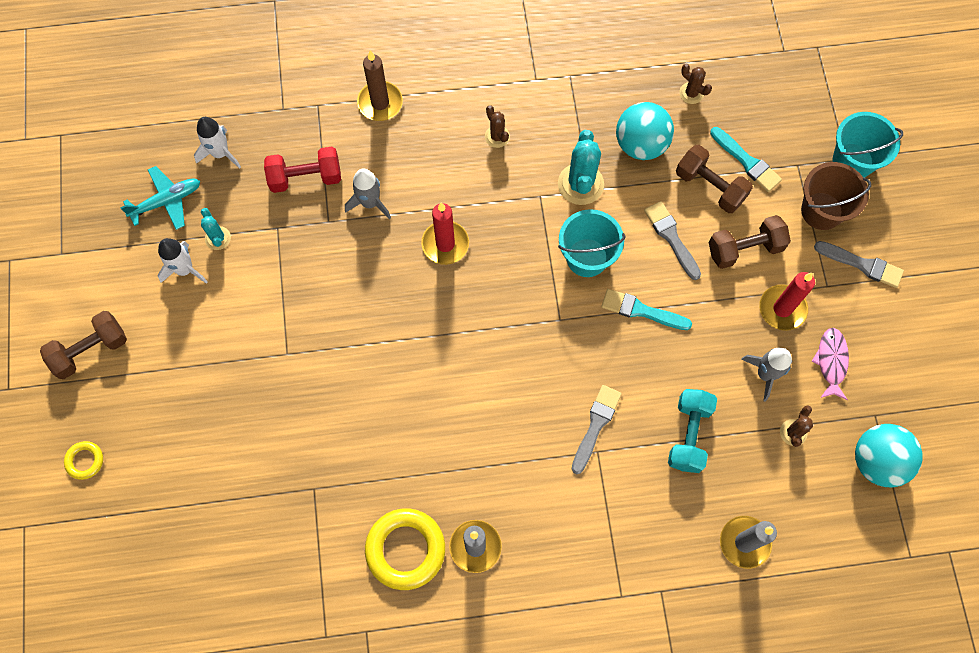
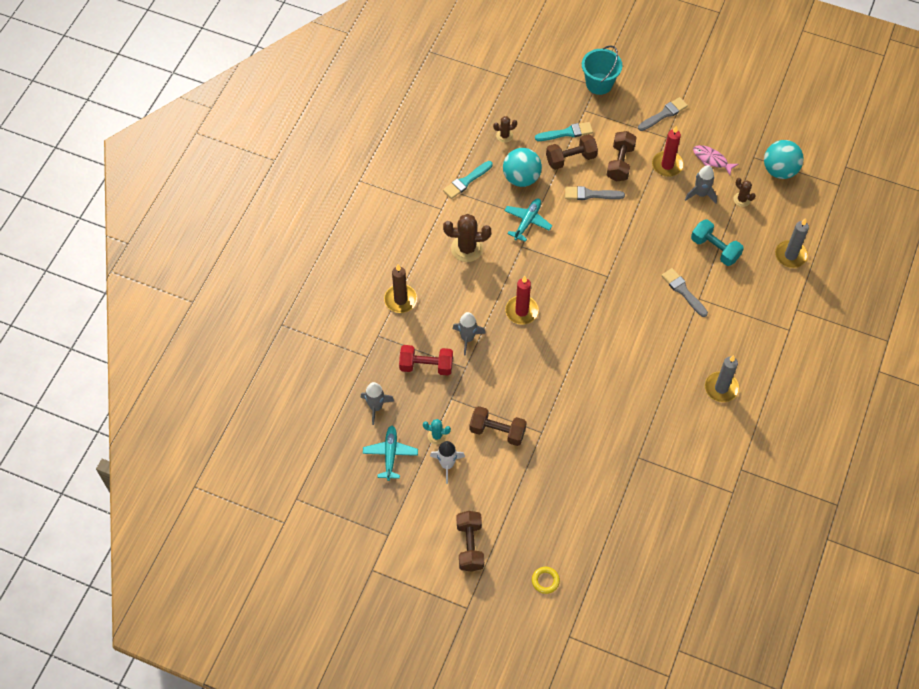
camera: 60 degrees left, 10 degrees down
(220, 153) = (376, 407): white rocket -> grey rocket
(260, 302) = (497, 431): none -> brown dumbbell
(306, 178) = (426, 366): red dumbbell -> red dumbbell turned 75 degrees clockwise
(405, 549) = (703, 425): yellow ring -> none
(497, 136) = (467, 248): brown cactus -> brown cactus, size x1.82
(580, 184) = (527, 221): turquoise cactus -> turquoise plane
(587, 257) = (577, 242): turquoise bucket -> none
(642, 311) = (627, 233): turquoise brush -> turquoise brush (466, 181)
(821, 211) = (620, 115): brown bucket -> none

